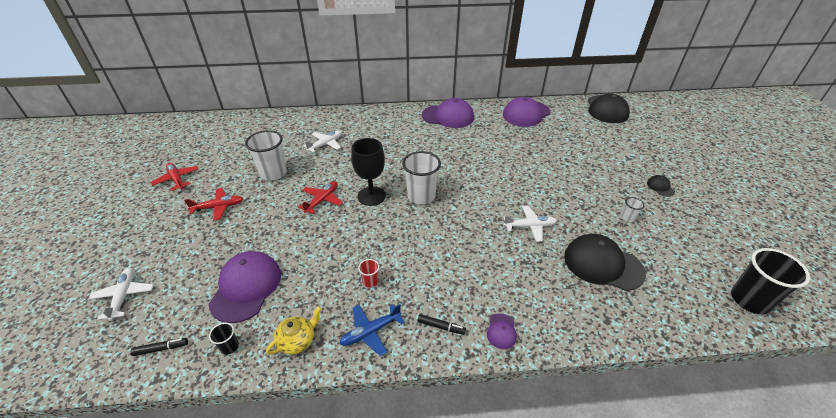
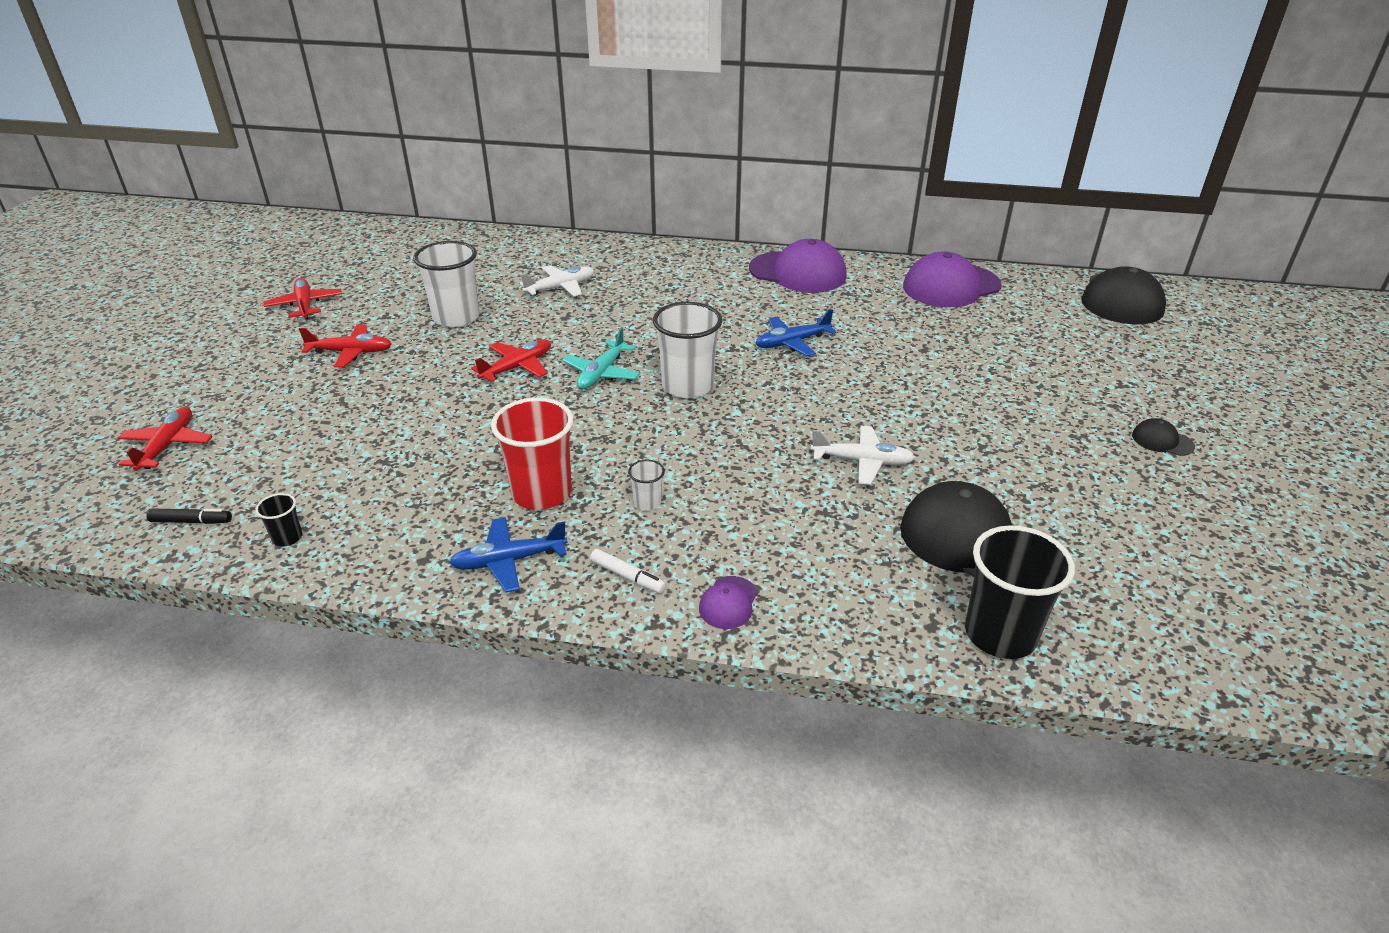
camera: 15 degrees right, 5 degrees down
(124, 296) = (167, 446): white plane -> red plane
(246, 287) = (345, 466): purple cap -> none
(297, 340) = (390, 550): yellow teapot -> none
(370, 281) = (541, 493): red cup -> red cup, size x2.19
(371, 196) = (602, 373): black goblet -> turquoise plane
(441, 327) = (627, 576): black marker -> white marker
(463, 160) = (792, 343): none -> blue plane
(627, 218) = (1064, 479): white cup -> white cup (647, 503)
(660, 187) = (1162, 441): black cap -> black cap turned 60 degrees counterclockwise
(749, 300) = (1244, 650): black cup -> black cup (1000, 634)

